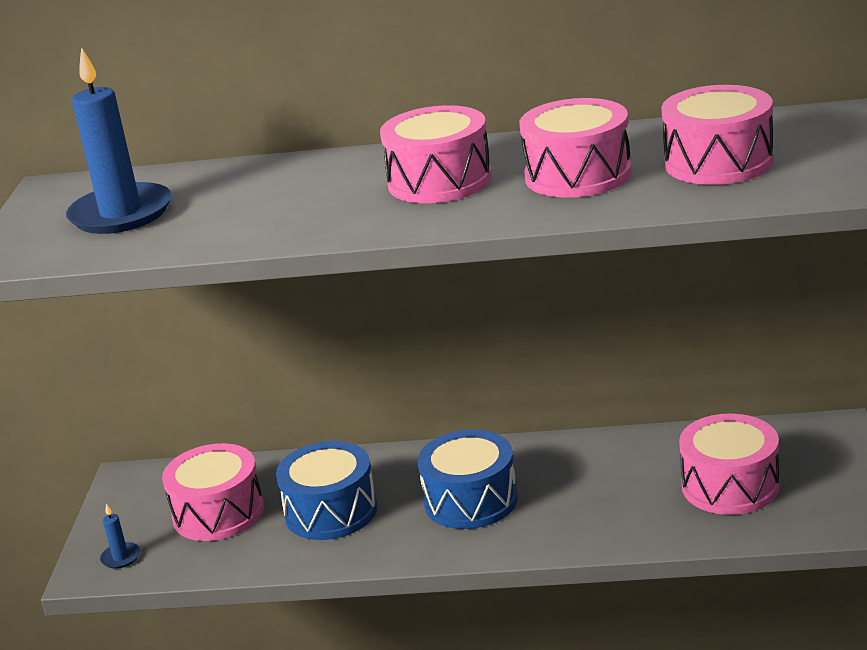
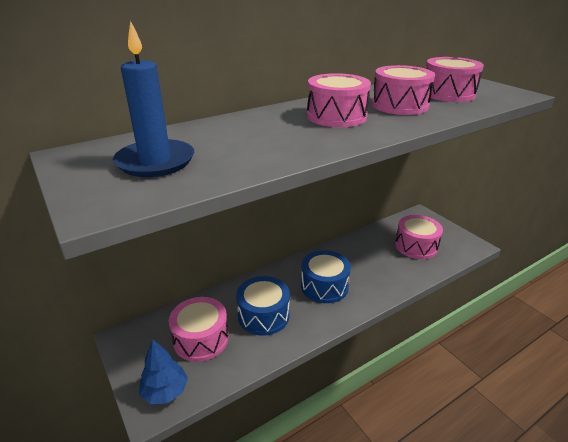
camera: 40 degrees left, 5 degrees up
(121, 557) = (165, 391): blue candle -> blue tree

